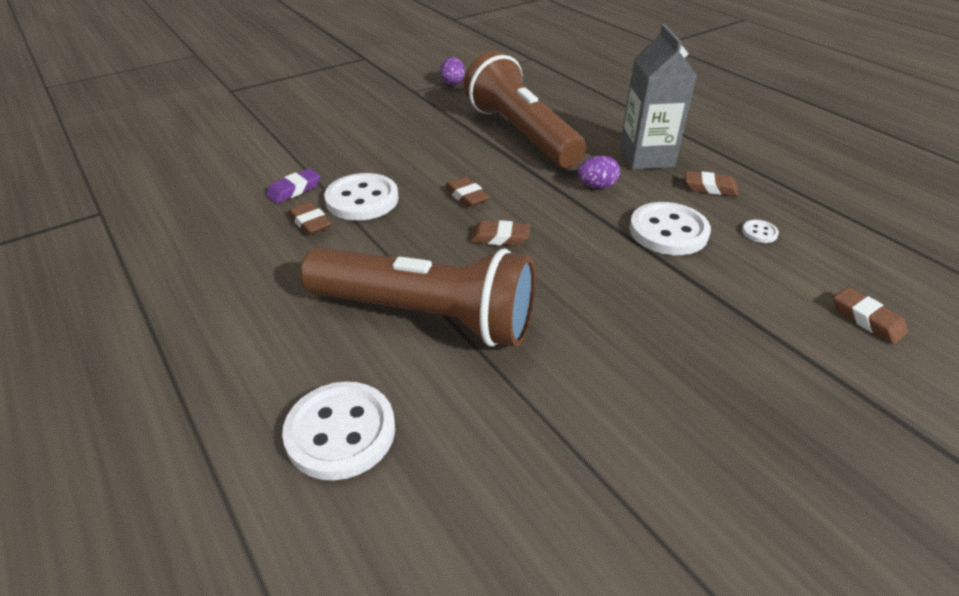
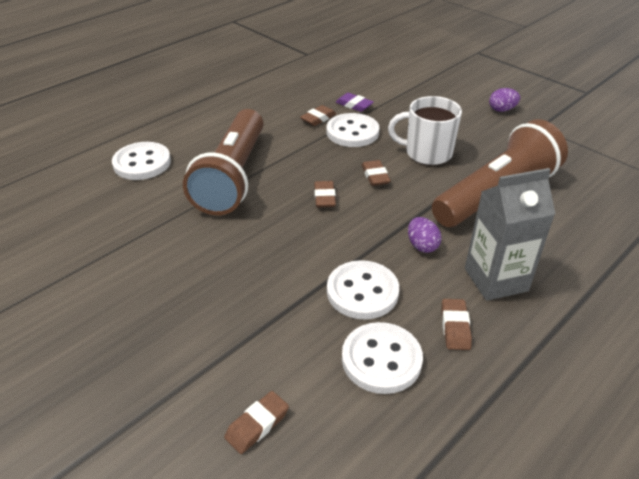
camera: 80 degrees right, 0 degrees up
(433, 157) = (427, 153): none -> white mug
(452, 83) = (574, 144): purple egg -> purple egg (502, 110)
(466, 196) = (375, 176): brown eraser -> brown eraser turned 60 degrees counterclockwise
(759, 232) = (381, 359): white button -> white button, size x2.29

